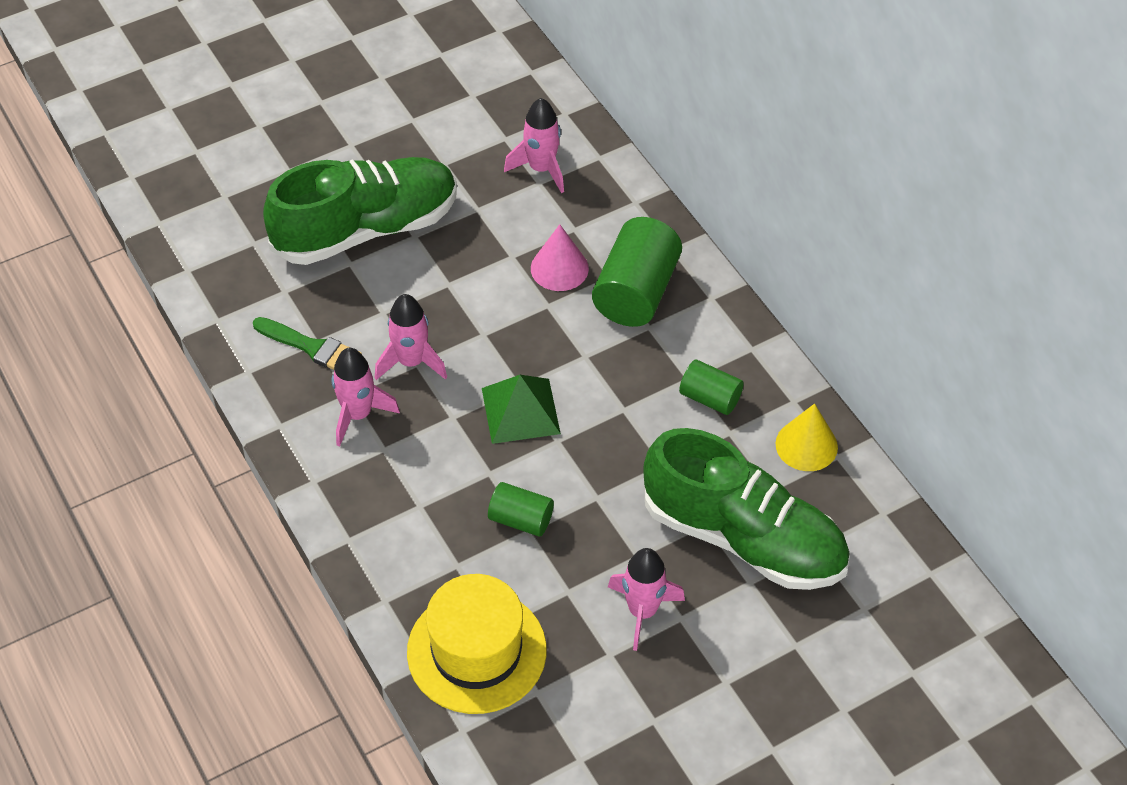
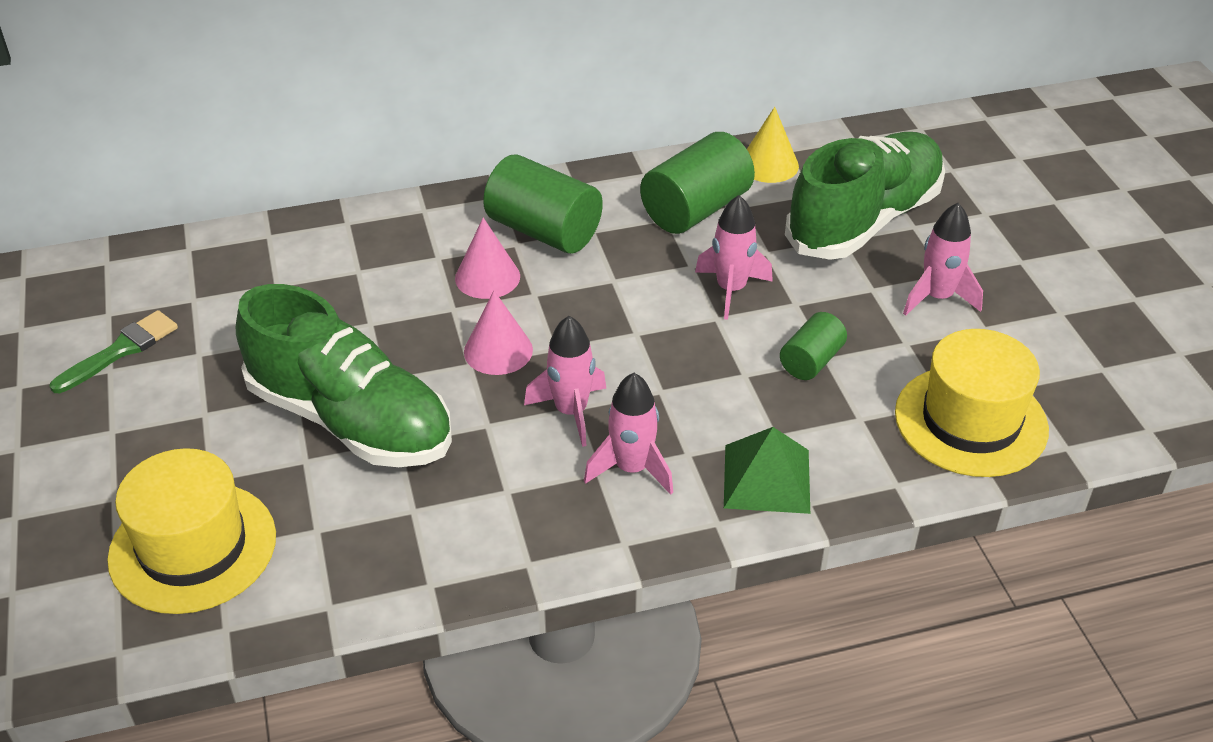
camera: 75 degrees left, 10 degrees down
(224, 182) = (193, 547): none -> yellow hat
(312, 347) = (514, 496): green brush -> green brush (121, 350)
(366, 229) = (351, 420): green shoe -> green shoe turned 135 degrees clockwise
(469, 298) = (498, 350): none -> pink cone
(520, 410) = (669, 337): green pyramid -> green pyramid (766, 478)
(541, 169) = (339, 266): pink rocket -> pink rocket (731, 290)
(710, 398) = (696, 209): green cylinder -> green cylinder, size x1.78

